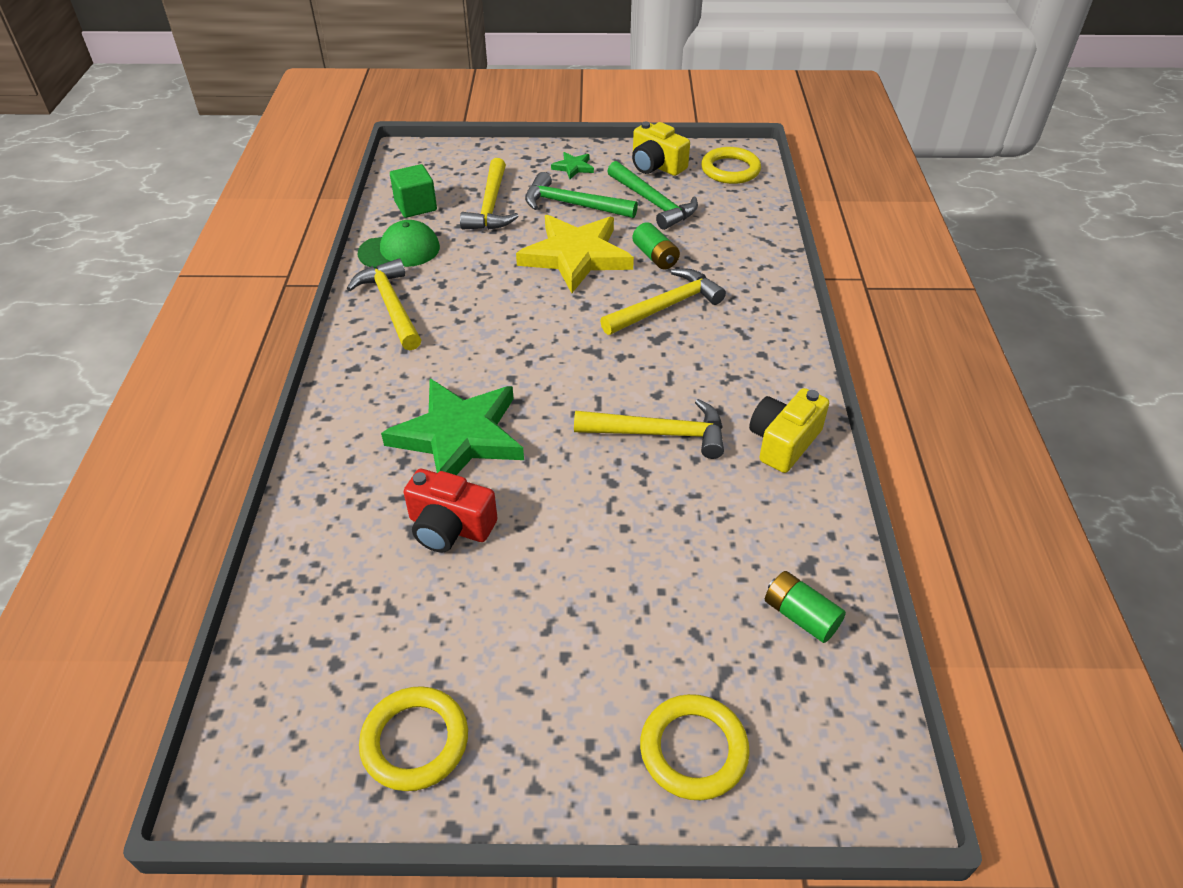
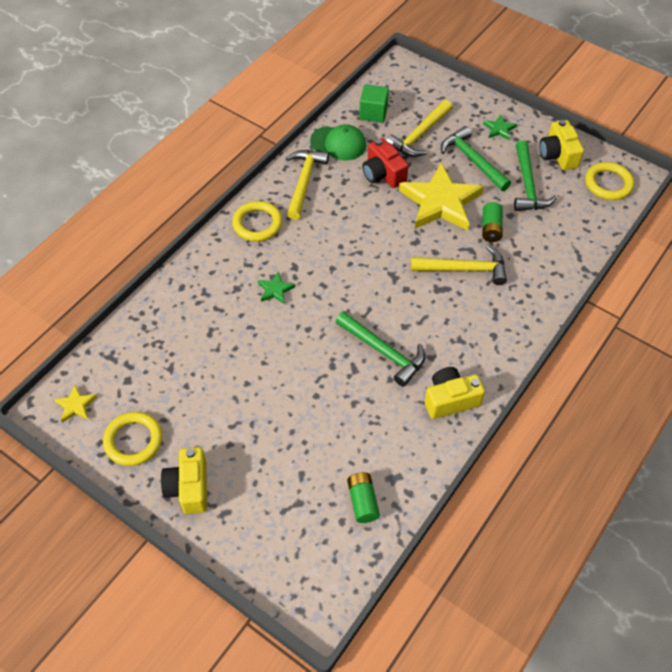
camera: 35 degrees right, 10 degrees up
(275, 750) = (75, 405): none -> yellow star
(450, 527) = (230, 341): red camera -> red camera (383, 174)
(459, 436) = (275, 290): green star -> green star, size x0.42
(557, 752) = (189, 487): none -> yellow camera
(659, 433) = (384, 351): yellow hammer -> green hammer
(693, 750) = (249, 529): yellow ring -> yellow ring (257, 224)

